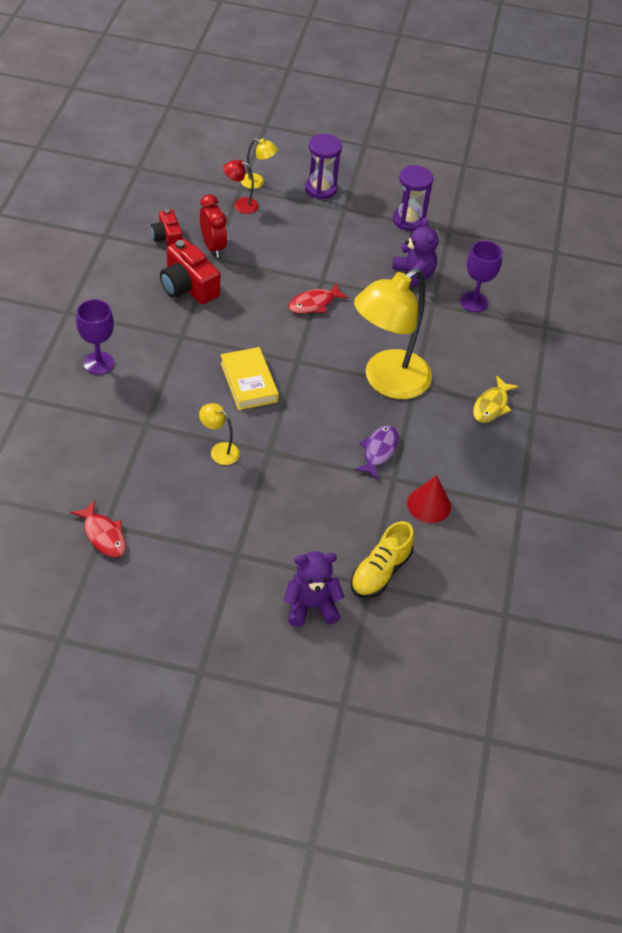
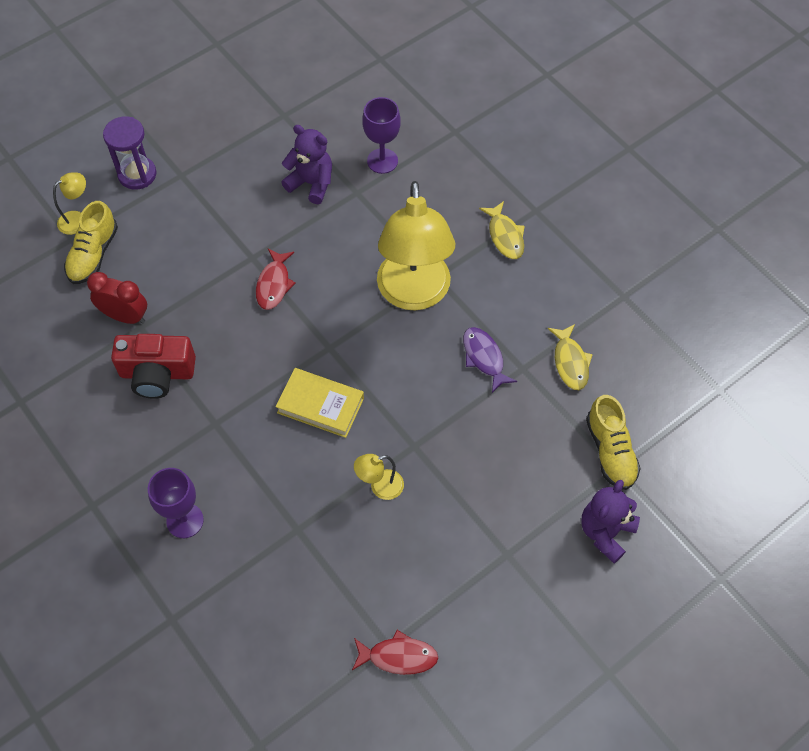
camera: 45 degrees left, 10 degrees up
(167, 237) = (76, 347): red camera -> none
(240, 205) = (93, 254): red lamp -> yellow shoe
(408, 220) = (242, 136): purple hourglass -> none
(429, 505) = (570, 362): red cone -> yellow fish

